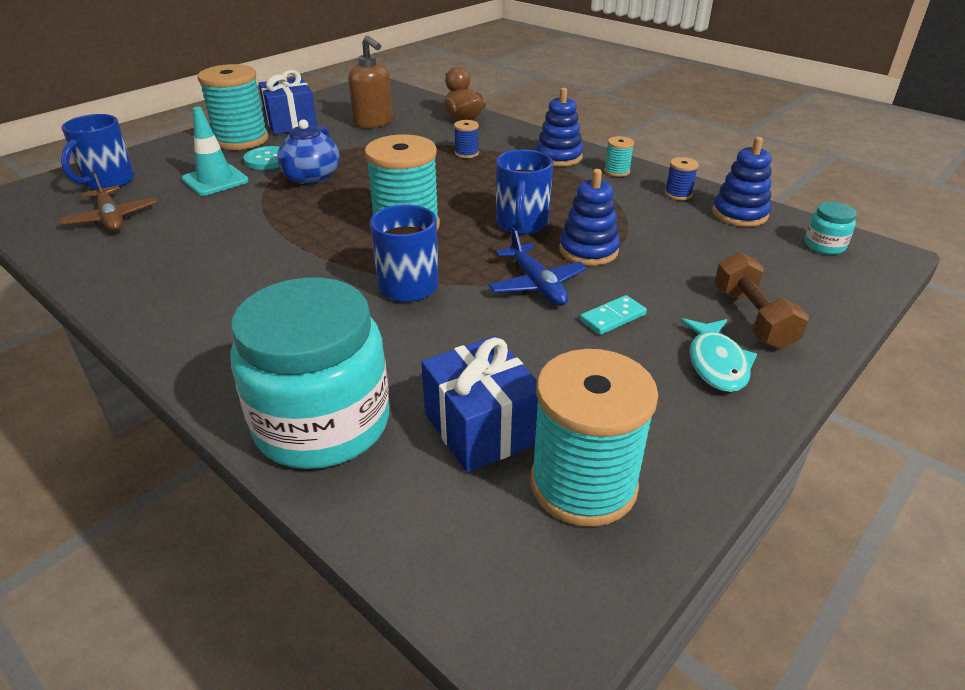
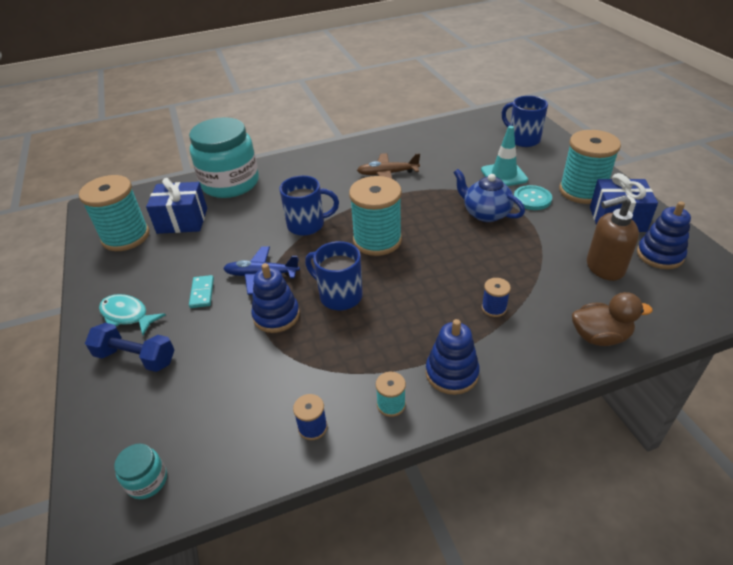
camera: 120 degrees right, 5 degrees up
(111, 218) = (466, 140): brown plane -> brown plane (387, 174)
(739, 214) = (243, 453): blue stacking toy -> blue stacking toy (659, 255)
(752, 318) = (136, 357): brown dumbbell -> blue dumbbell

